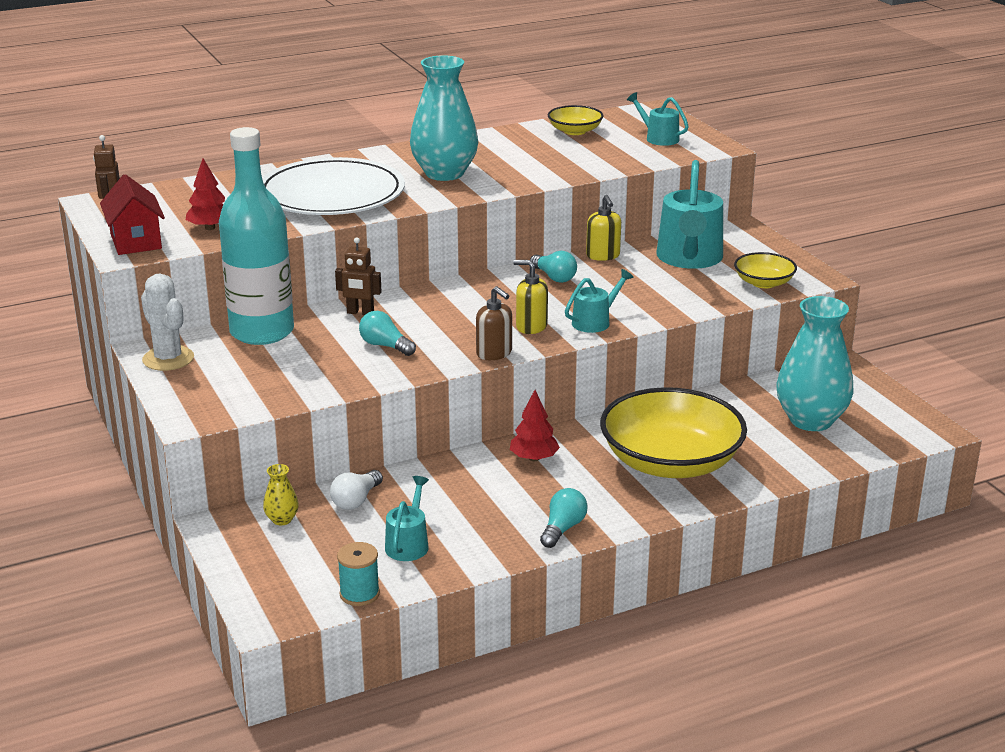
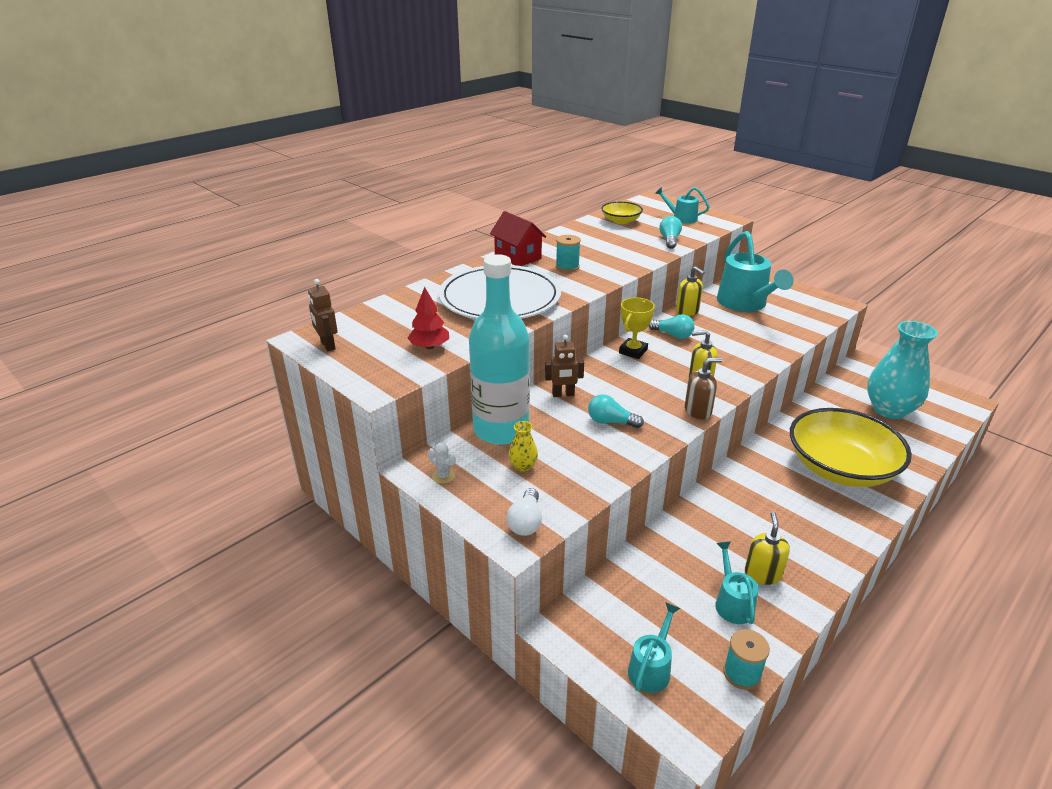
camera: 20 degrees left, 5 degrees up
(136, 241) = (375, 372): red house -> red house (518, 257)
(168, 359) = (443, 476): white cactus -> white cactus, size x0.49
(282, 519) = (611, 607): yellow vase -> yellow vase (523, 466)
(356, 500) = (654, 568): white light bulb -> white light bulb (526, 522)
(444, 173) = (567, 267): turquoise vase -> turquoise spool
(467, 529) = (762, 574): none -> yellow soap dispenser
(486, 286) = (633, 351): none -> yellow trophy
(494, 353) = (698, 411): brown soap dispenser -> brown soap dispenser turned 45 degrees counterclockwise
(534, 458) = (747, 488): red tree -> none
(563, 528) = (829, 552): turquoise light bulb -> turquoise light bulb (669, 240)
(595, 321) = (738, 367): turquoise watering can -> turquoise watering can (651, 667)
(763, 283) = (810, 314): yellow bowl -> none

